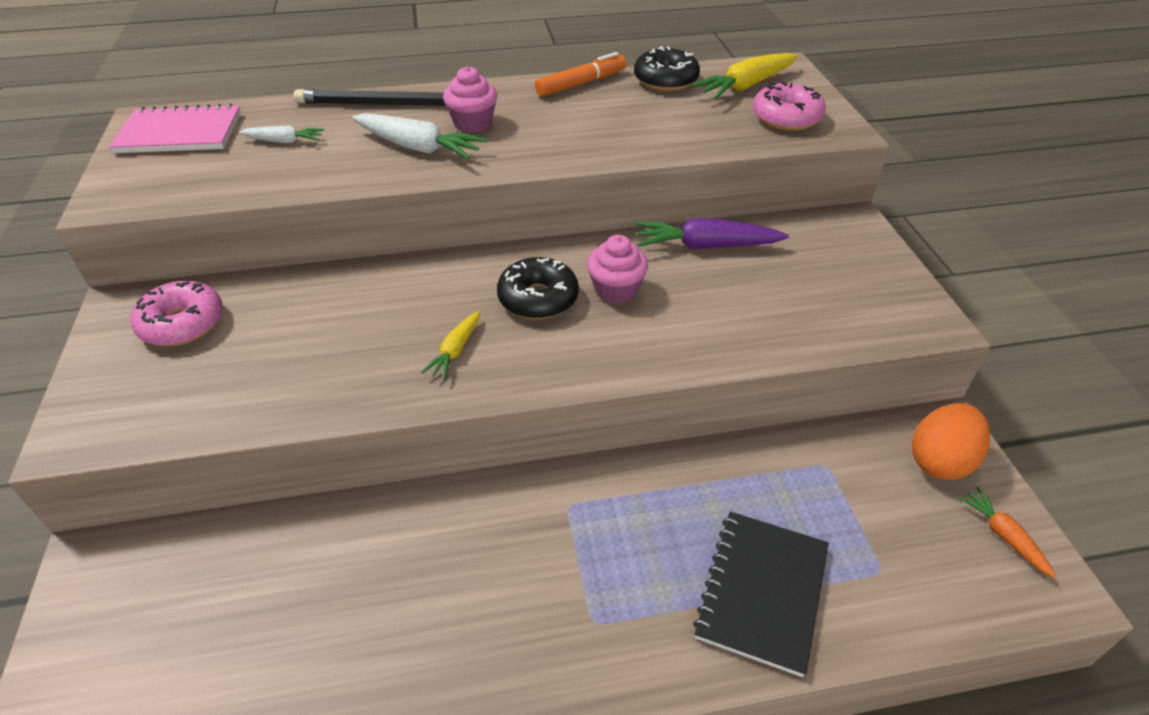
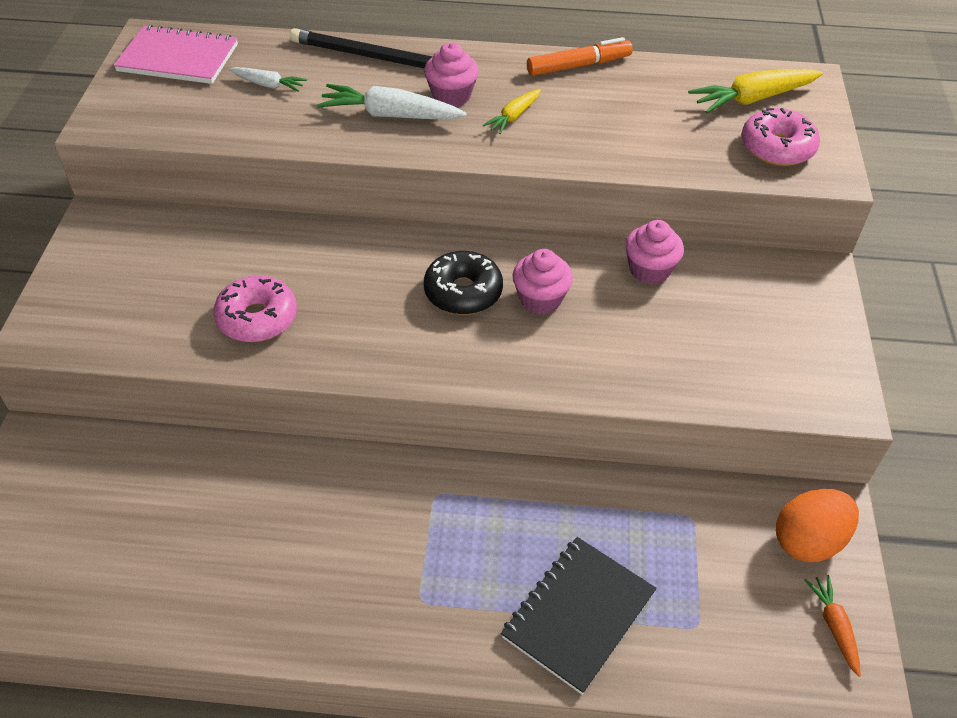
camera: 15 degrees right, 5 degrees up
(182, 324) = (143, 249): pink donut -> pink donut (257, 318)
(418, 147) = (390, 115): white carrot -> white carrot turned 150 degrees clockwise
(455, 351) = (369, 328): yellow carrot -> yellow carrot (513, 117)
(665, 80) = (669, 76): black donut -> none
(706, 246) = (649, 270): purple carrot -> pink cupcake

